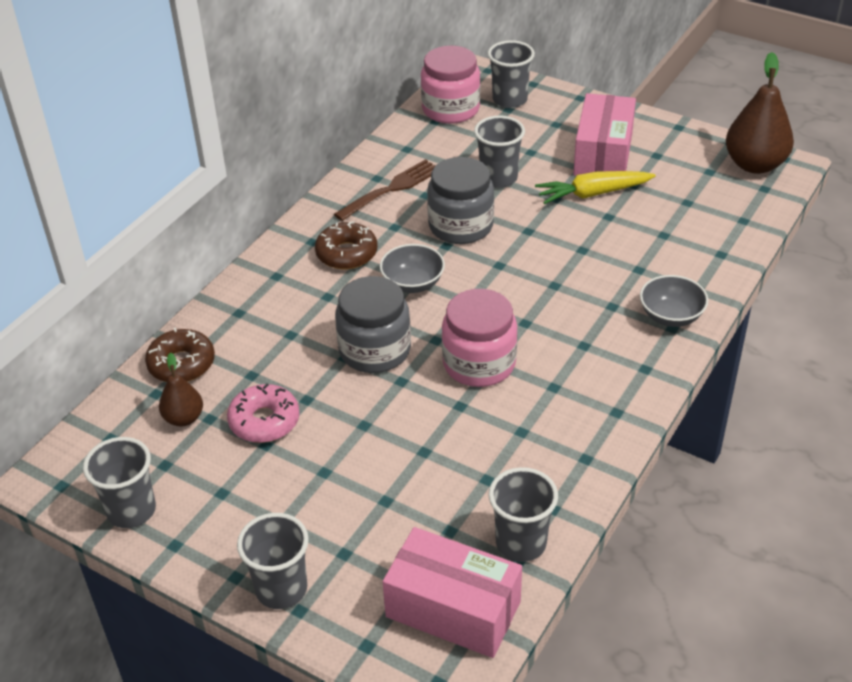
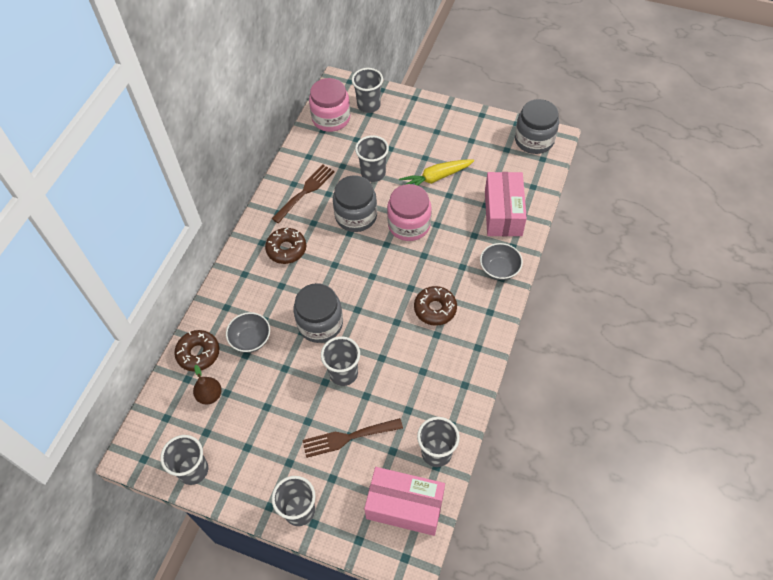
camera: 10 degrees left, 15 degrees up
(264, 421) = (262, 389): pink donut -> none
(382, 502) = (348, 438): none -> brown fork
(395, 417) = (343, 373): none -> grey cup
(413, 283) = (334, 267): grey bowl -> grey bowl (251, 339)
(479, 363) = (387, 324): pink jar -> pink jar (409, 225)
(558, 354) = (435, 309): none -> brown donut
(603, 154) = (437, 144): pink box -> pink box (503, 213)
(755, 165) = (534, 140): brown pear -> grey jar

